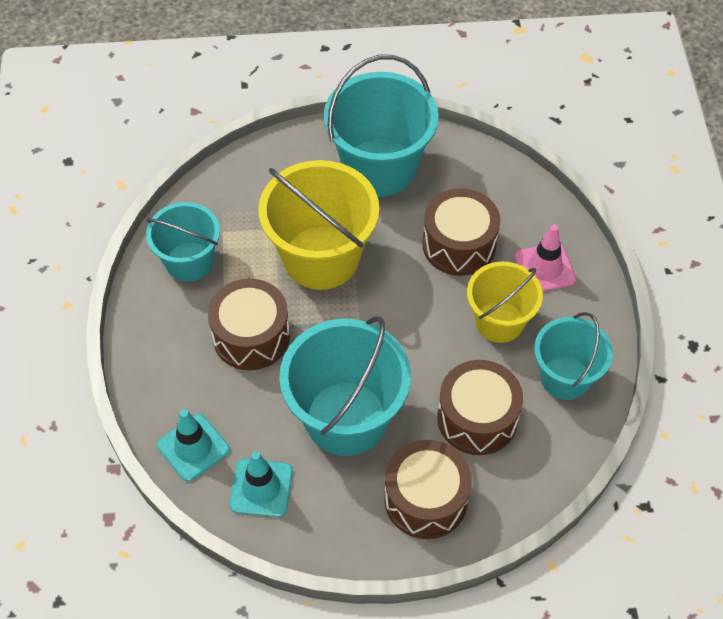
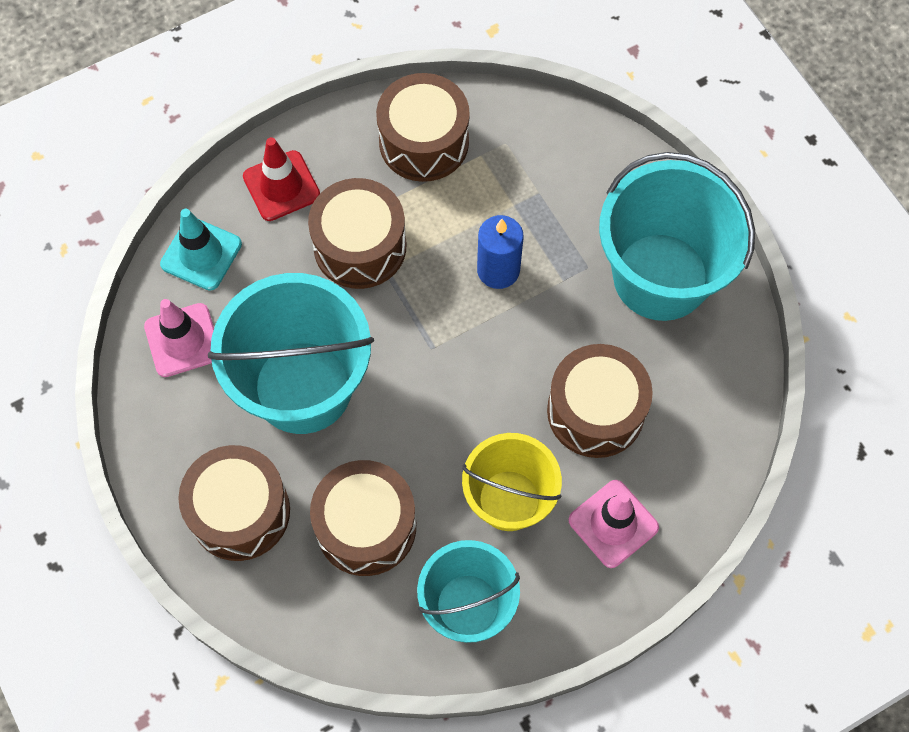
camera: 65 degrees right, 10 degrees up
(167, 369) = (281, 186): none -> red traffic cone
(189, 261) = (424, 142): turquoise bucket -> brown drum
(261, 488) = (183, 340): turquoise traffic cone -> pink traffic cone
(321, 257) = (498, 270): yellow bucket -> blue candle

